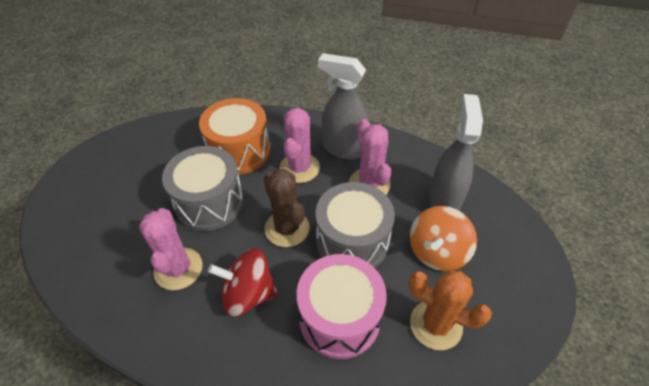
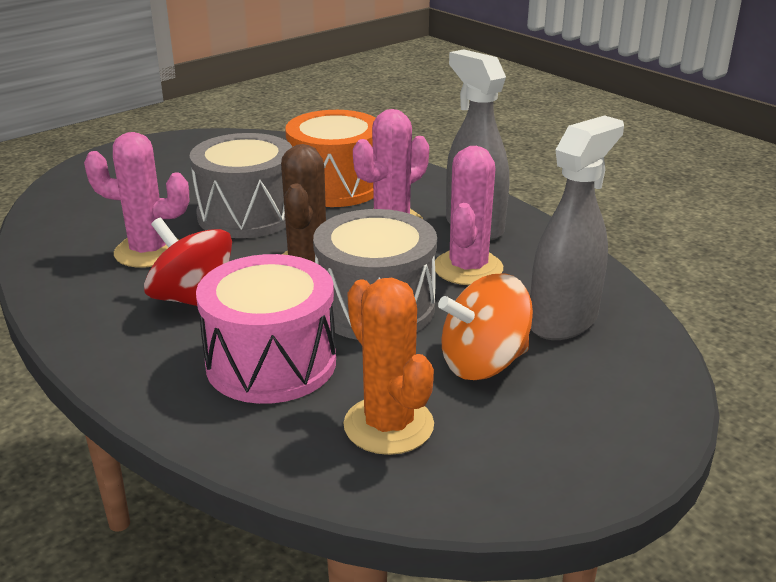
camera: 35 degrees right, 20 degrees down
(178, 269) = (148, 251): pink cactus -> pink cactus turned 75 degrees clockwise

